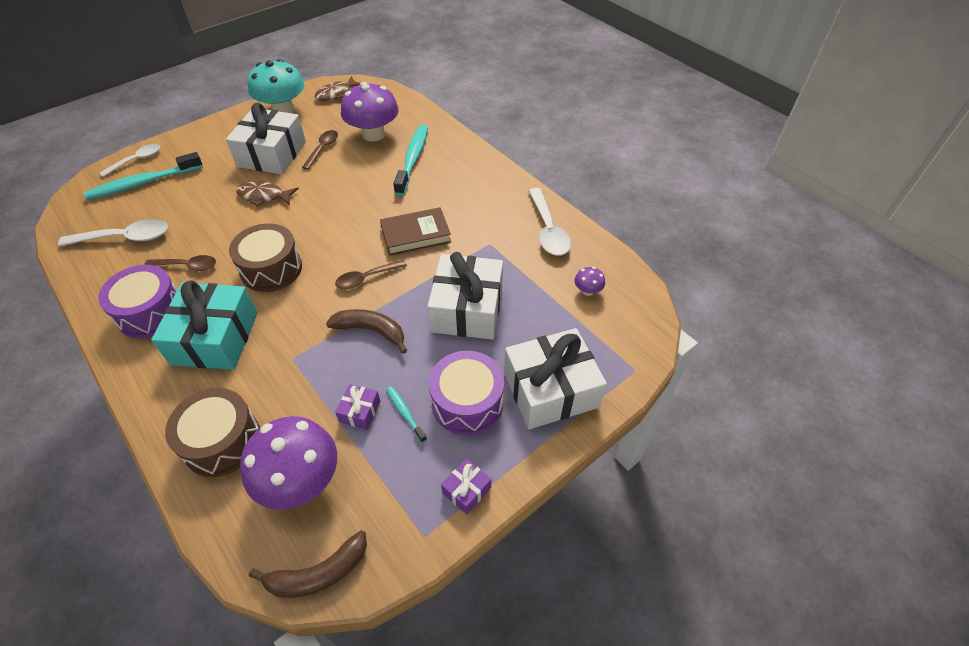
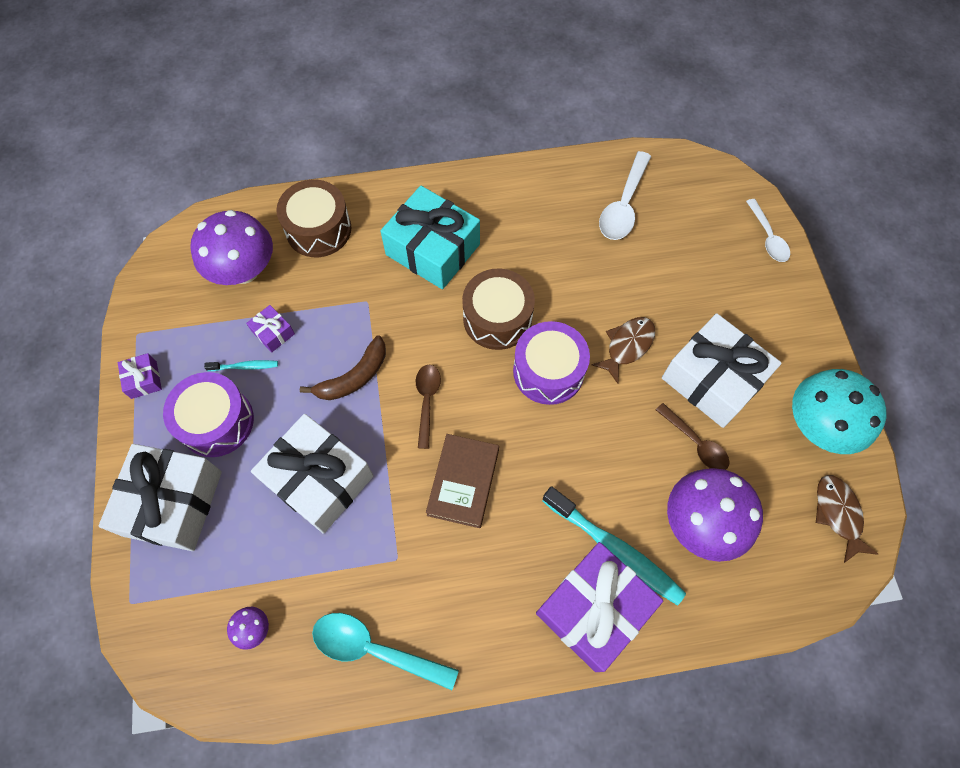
camera: 120 degrees right, 15 degrees up
(143, 183) = (716, 236): turquoise toothbrush -> none
(151, 312) = (499, 209): purple drum -> purple drum (548, 371)
(187, 266) = (547, 248): brown spoon -> none
(318, 573) = (166, 259): brown banana -> none
(453, 156) = (593, 609): none -> purple gift
(548, 230) = (375, 649): white spoon -> turquoise spoon

